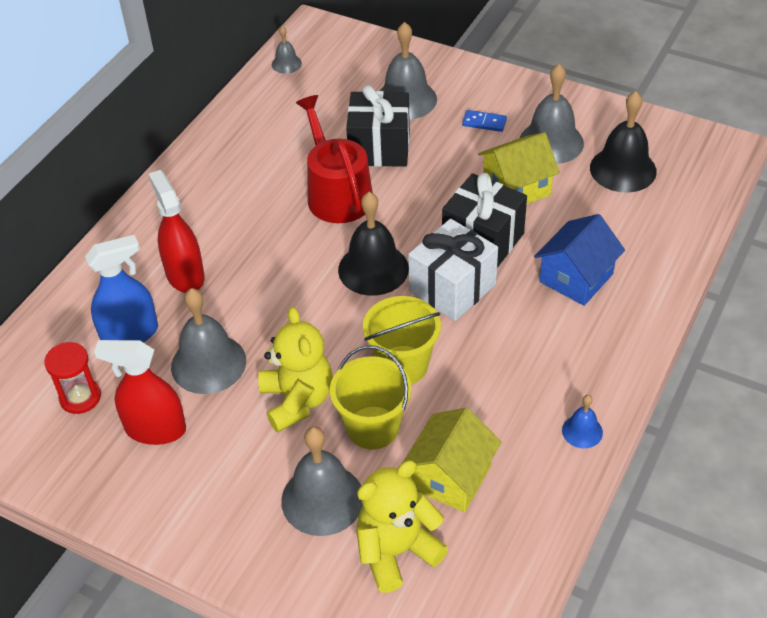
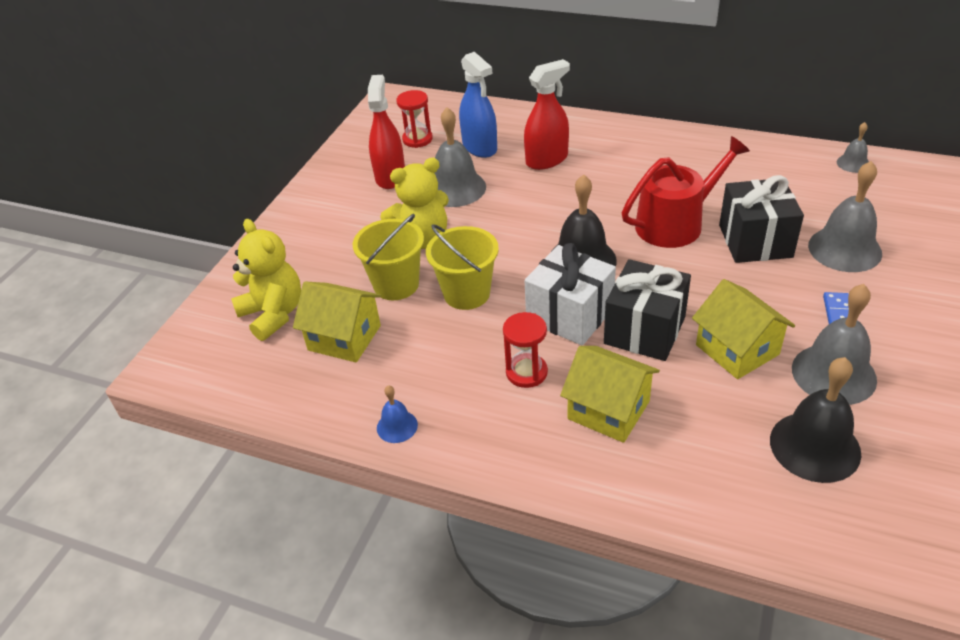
camera: 85 degrees right, 5 degrees down
(322, 499) = (325, 267): grey bell -> none
(524, 328) = (526, 372): none -> red hourglass
(576, 278) = (608, 410): blue house -> yellow house

